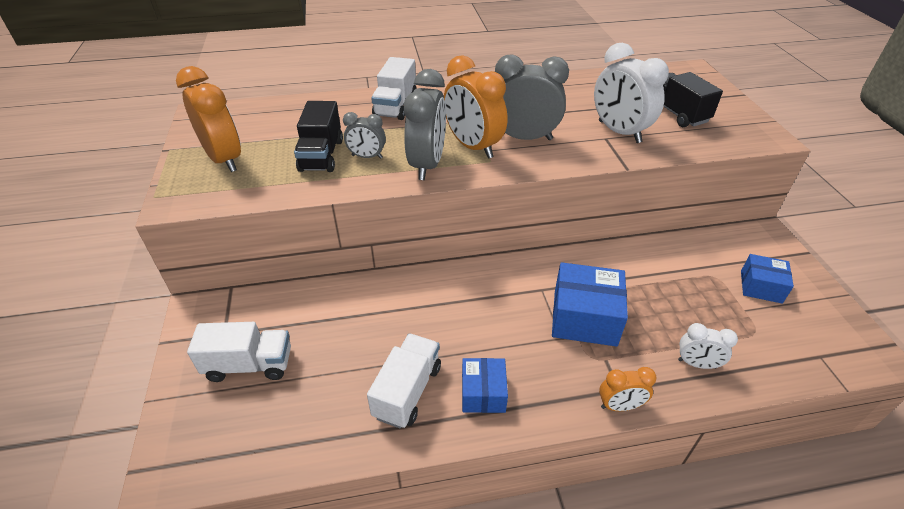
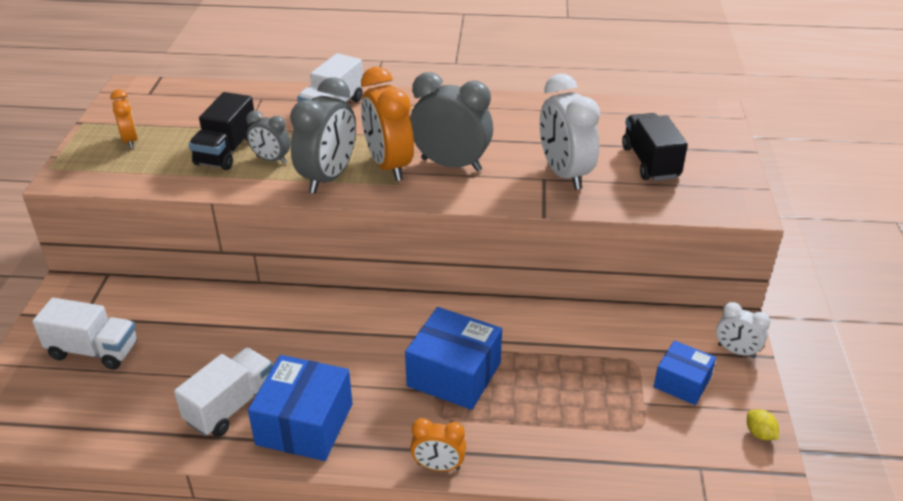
camera: 15 degrees right, 5 degrees down
(224, 159) = (130, 141): orange clock -> orange clock, size x0.55
(483, 393) = (305, 424): blue box -> blue box, size x1.64
(696, 364) = (549, 445): white clock -> white clock (736, 351)
(842, 317) = (759, 434): none -> yellow lemon

